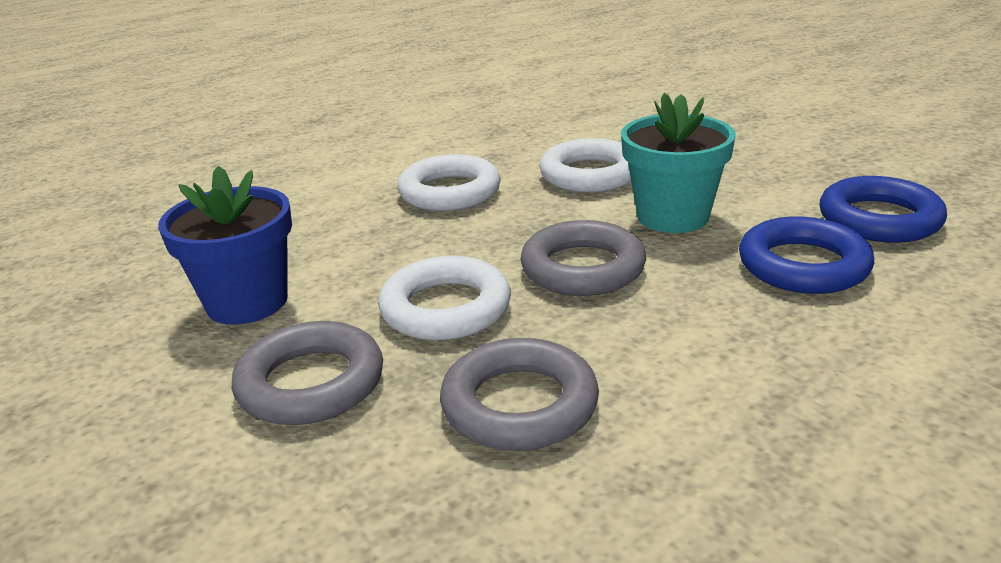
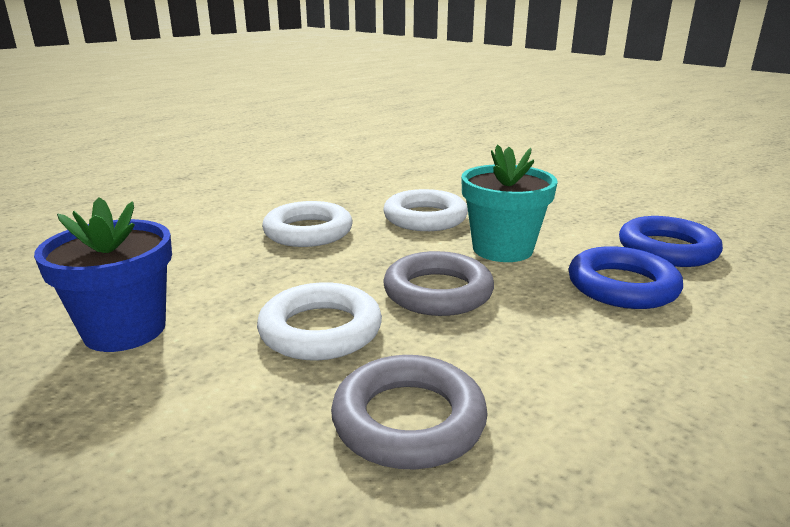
camera: 10 degrees left, 5 degrees down
(311, 383) = (194, 407): grey ring -> none

